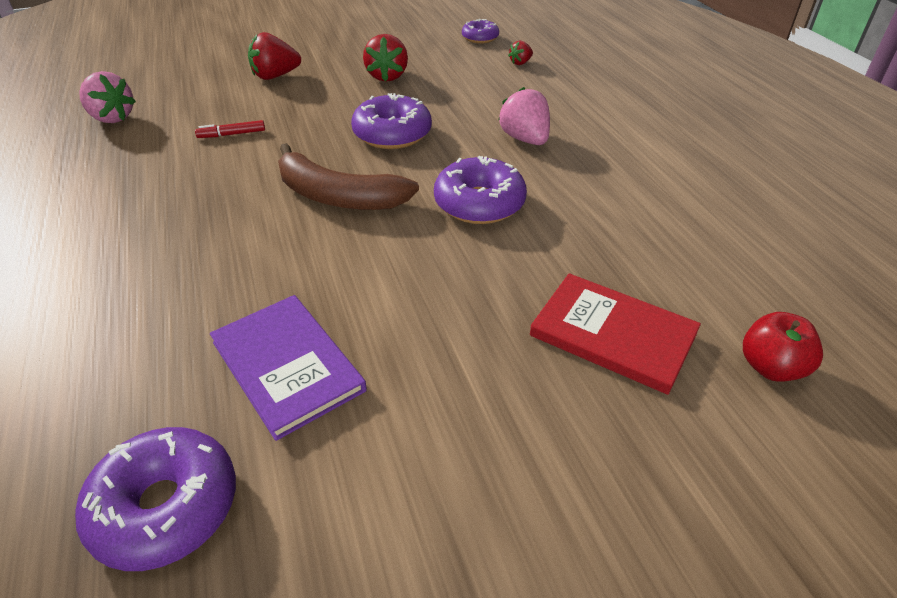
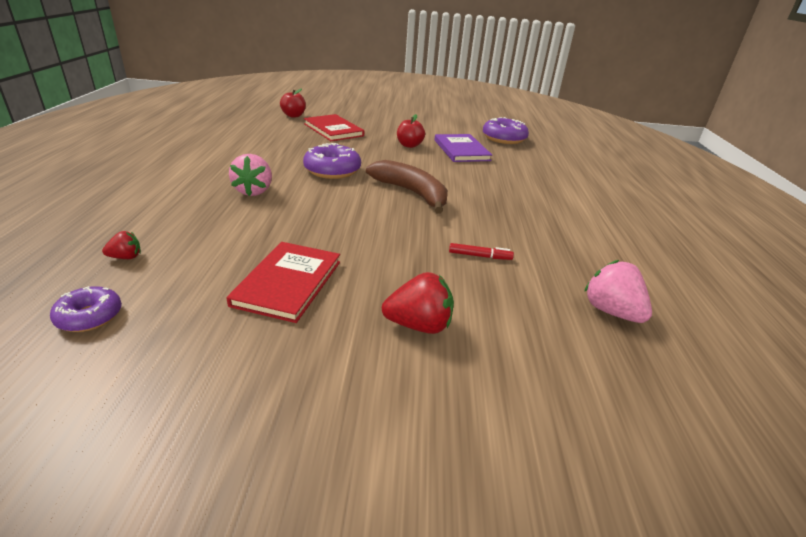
camera: 160 degrees left, 10 degrees down
(387, 76) = (288, 283): red strawberry -> red book
(392, 134) = (344, 220): purple donut -> none
(411, 336) = (409, 145): none -> red apple

